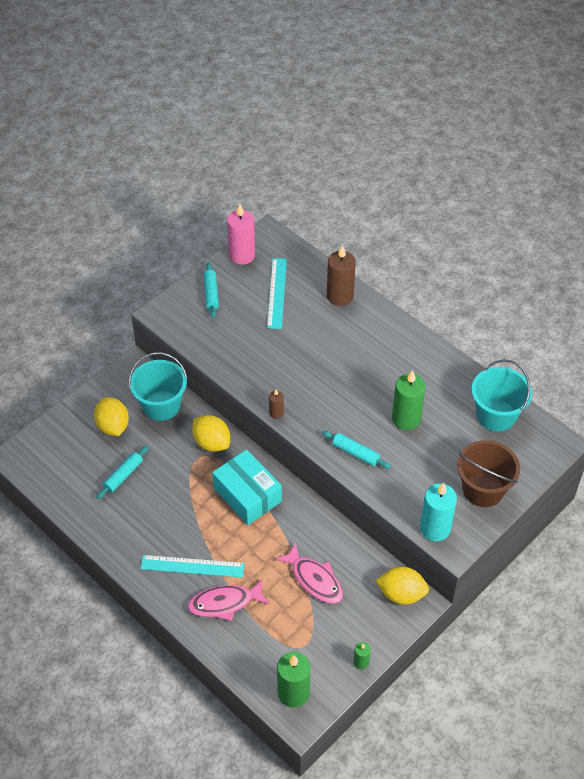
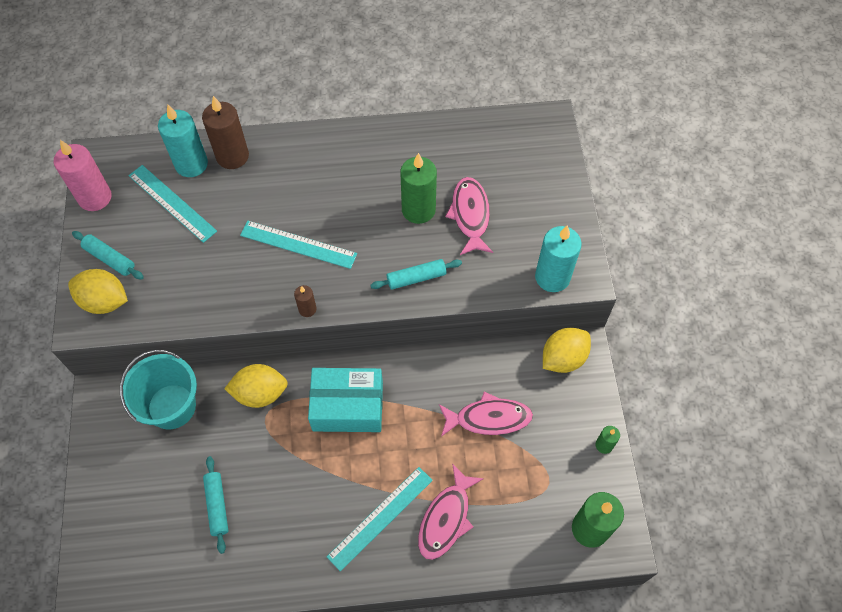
camera: 50 degrees left, 10 degrees up
(113, 426) = (149, 471): yellow lemon -> yellow lemon (104, 301)
(312, 281) = (191, 164): none -> turquoise candle
(314, 375) = (298, 244): none -> turquoise ruler
(433, 450) = (470, 215): none -> pink fish
(483, 489) = (545, 210): brown bucket -> none
(496, 415) = (480, 141): turquoise bucket -> none

